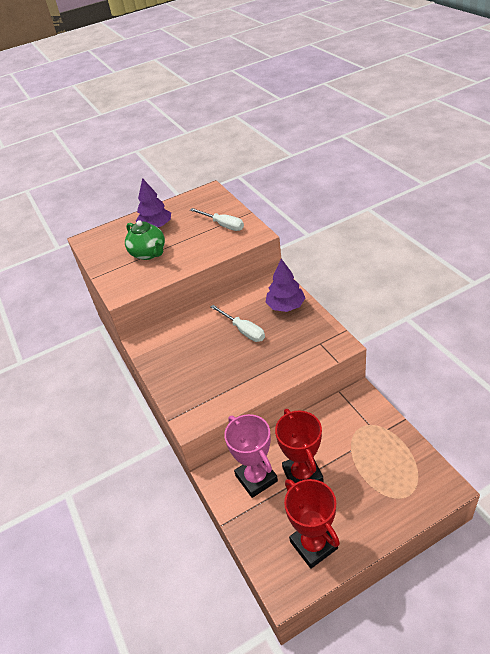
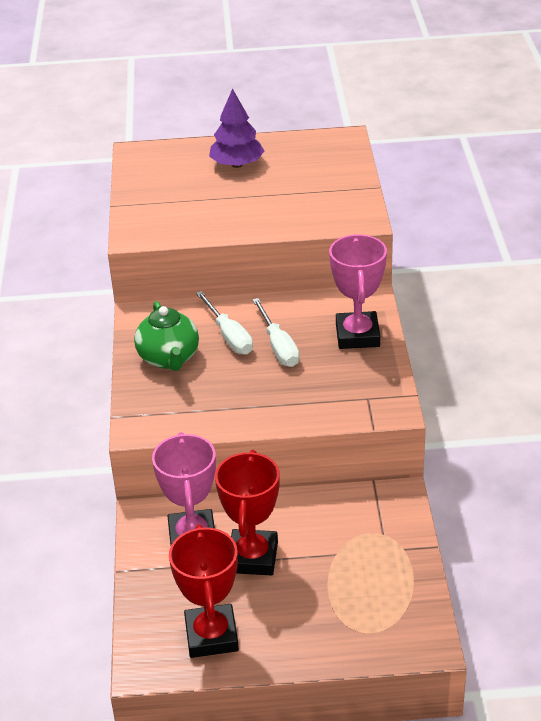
camera: 20 degrees right, 5 degrees down
(149, 253) = (204, 198): green teapot -> green teapot (169, 358)
(223, 225) = (327, 192): white screwdriver -> white screwdriver (229, 336)
(286, 306) = (357, 335): purple tree -> pink trophy

